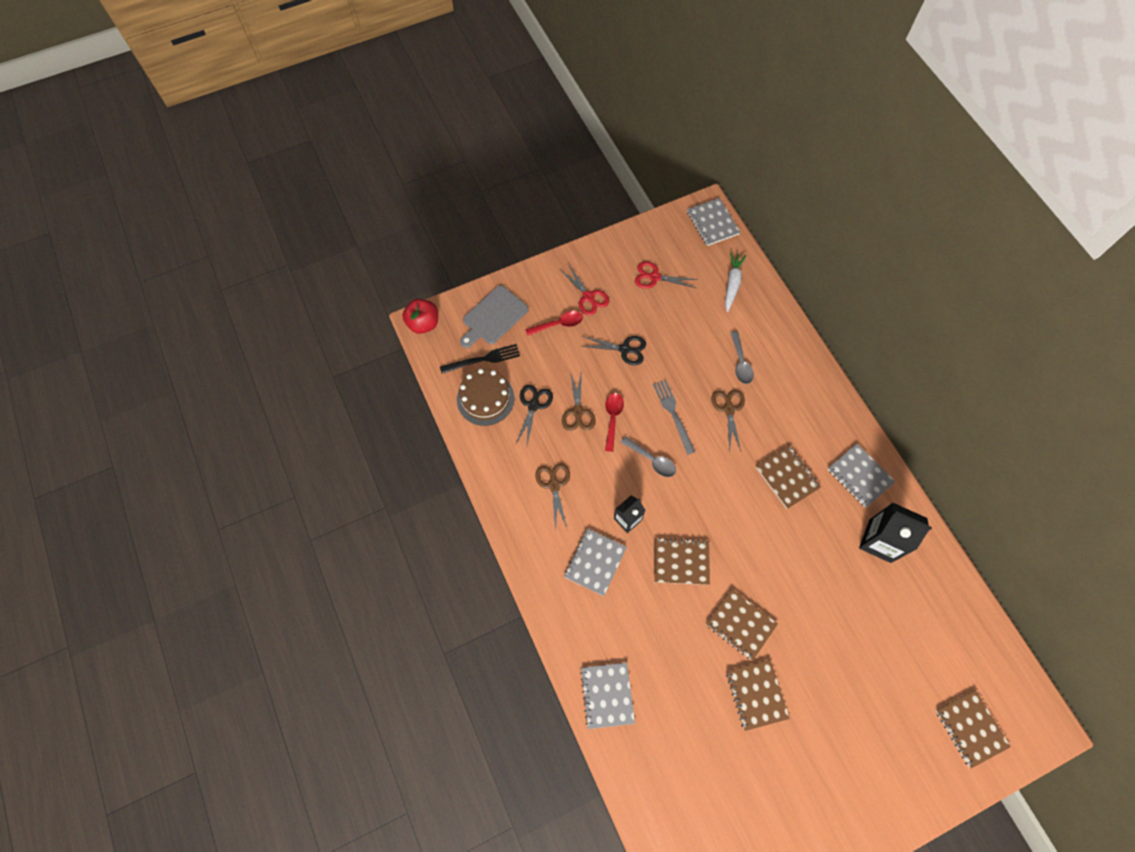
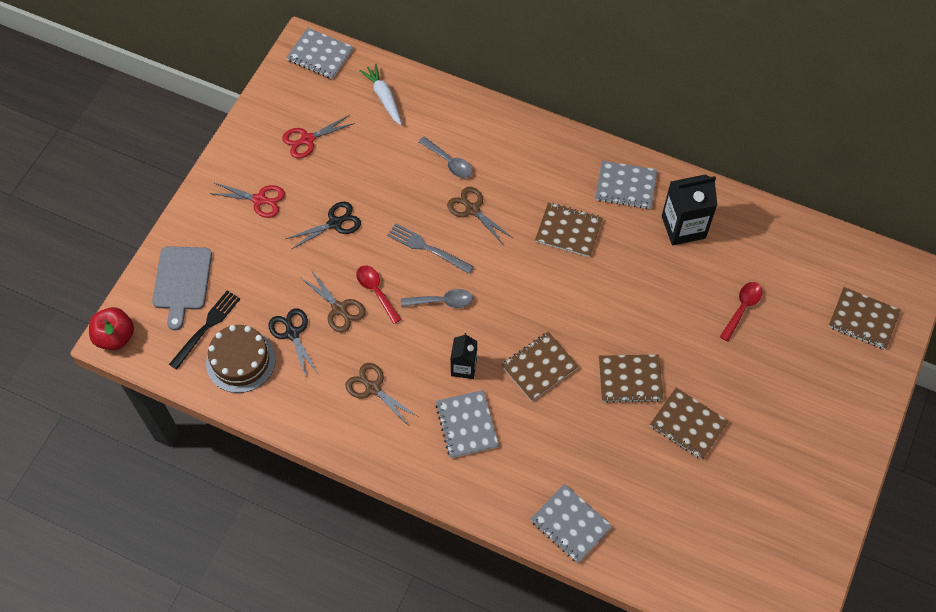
camera: 40 degrees left, 5 degrees down
(558, 324) = (252, 244): red spoon -> red spoon (742, 308)

